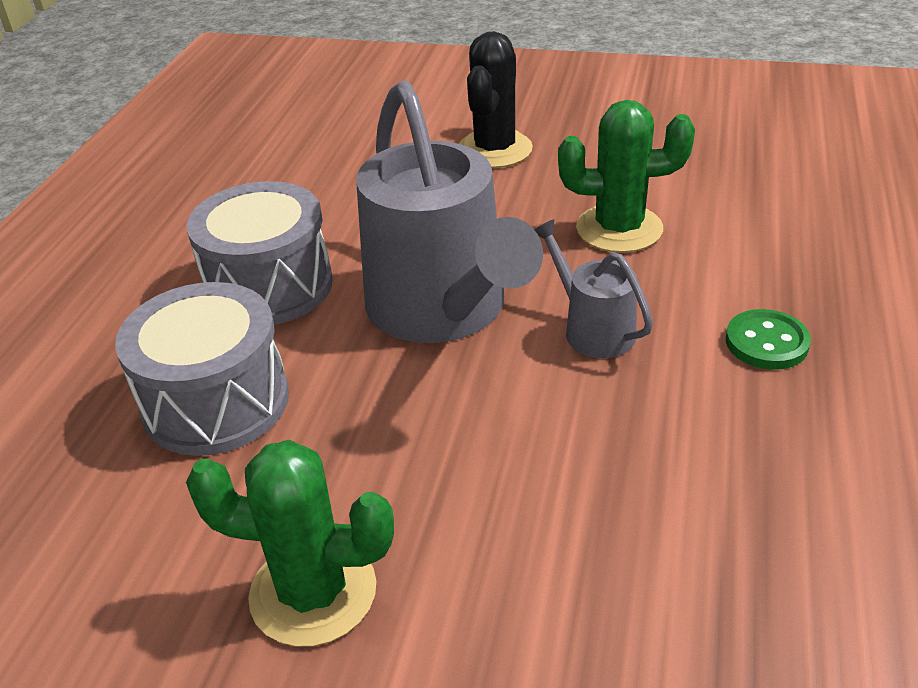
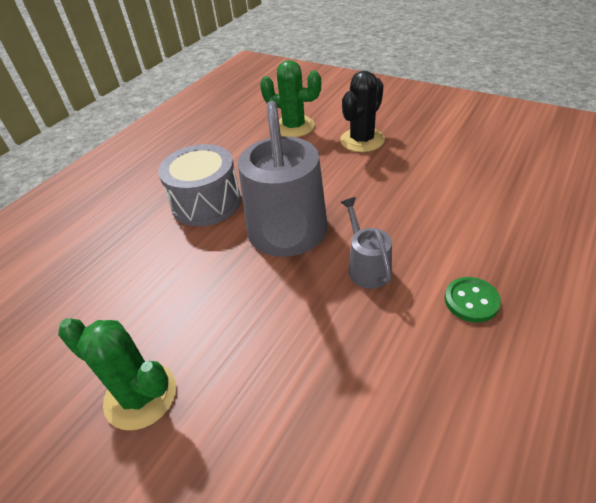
camera: 20 degrees right, 5 degrees up
(216, 402) = (149, 266): grey drum -> none
(619, 229) = (412, 204): green cactus -> green cactus (294, 127)

